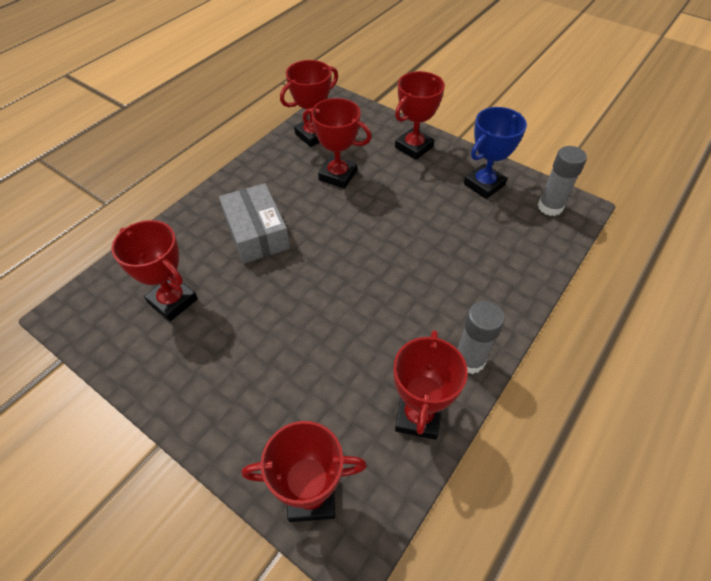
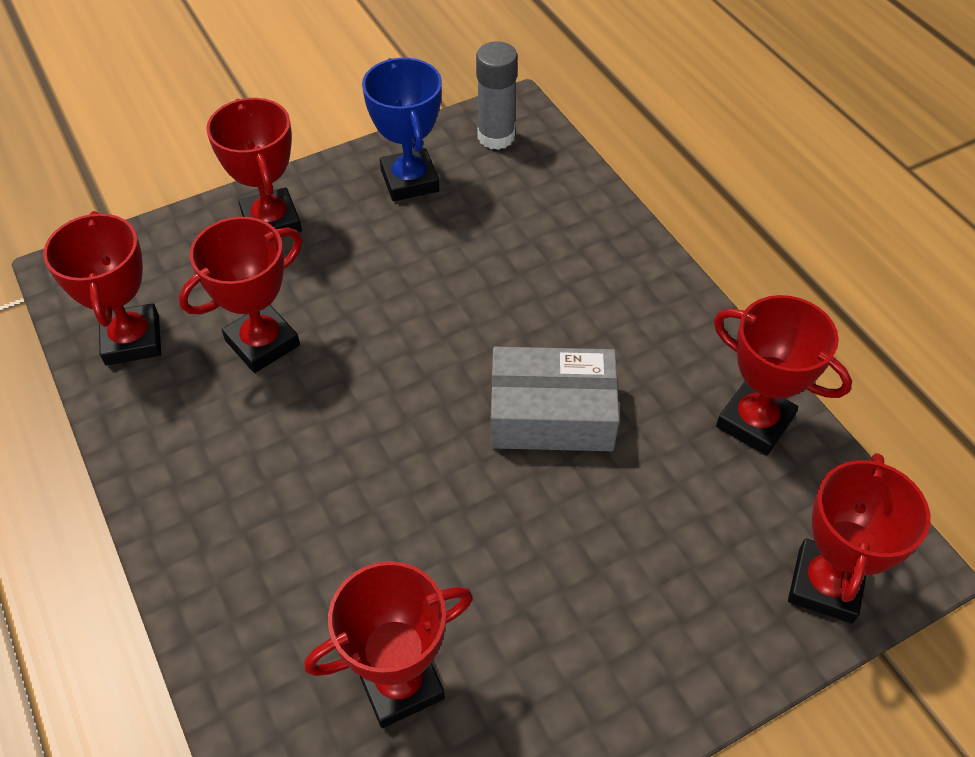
camera: 65 degrees left, 0 degrees up
(256, 233) = (318, 505): grey box -> grey box (551, 414)
(469, 360) = (696, 333): grey glue stick -> none

